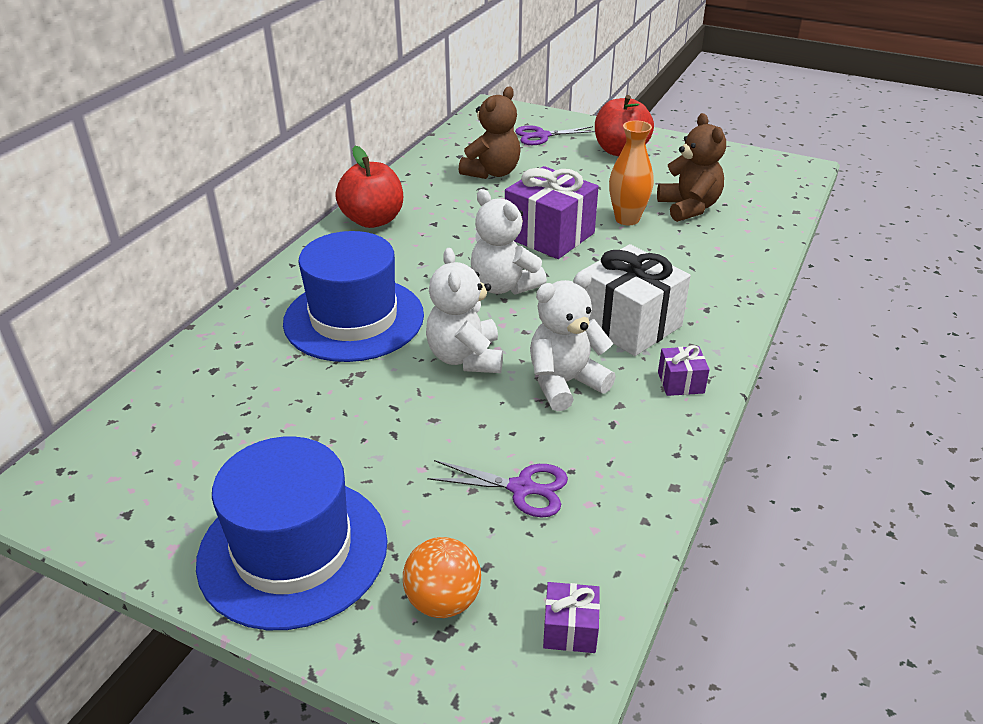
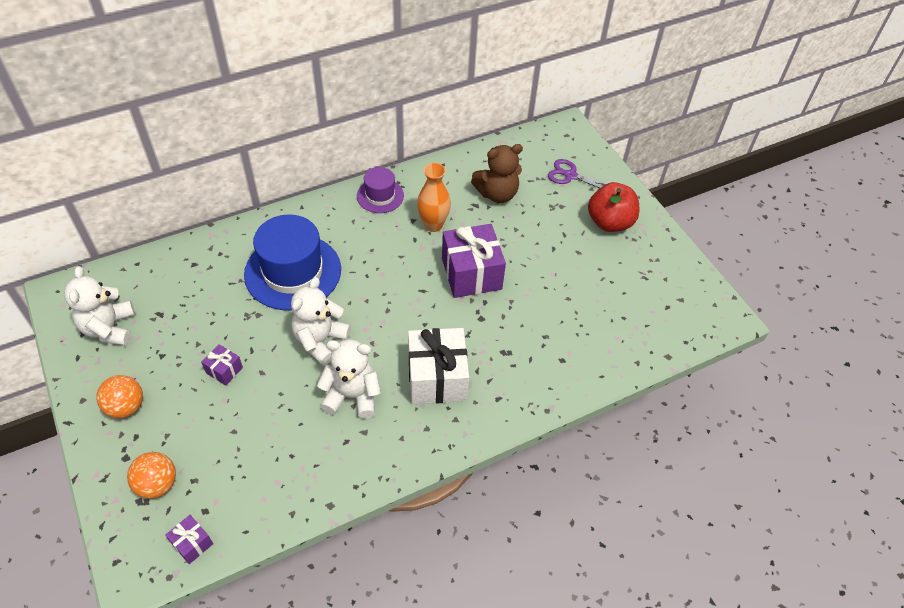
camera: 35 degrees right, 15 degrees up
(293, 550) = (126, 407): blue hat -> orange ball
(373, 220) = (380, 196): red apple -> purple hat
(503, 286) = (398, 299): white teddy bear -> white teddy bear (109, 328)
(521, 488) = (256, 448): purple scissors -> none
(627, 219) = (538, 290): orange vase -> orange vase (433, 225)
(680, 382) = (415, 441): purple gift -> purple gift (224, 370)
(689, 208) = (593, 305): brown teddy bear -> none

